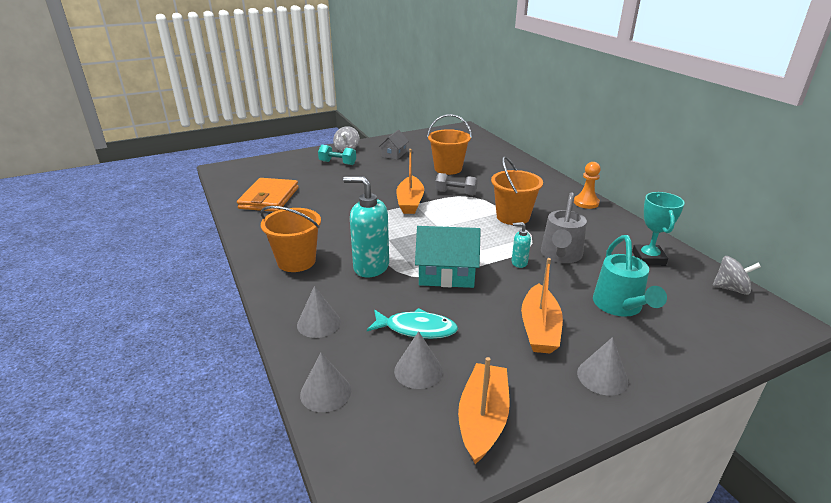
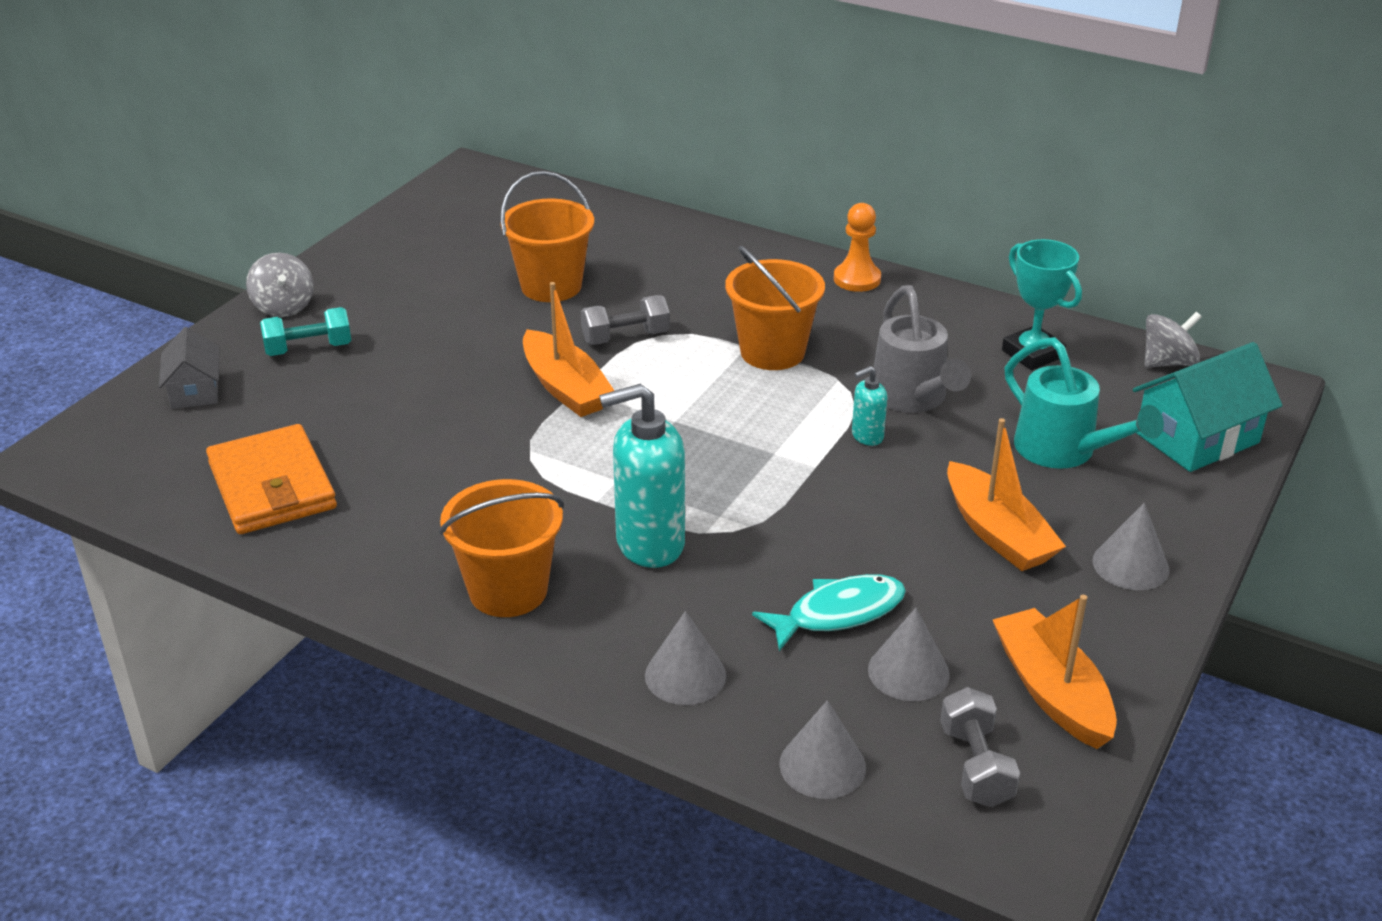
camera: 35 degrees left, 5 degrees up
(394, 154) = (403, 287): grey house -> grey house (195, 390)
(397, 435) = (976, 766): none -> grey dumbbell
(446, 274) = (783, 504): turquoise house -> turquoise house (1197, 438)

